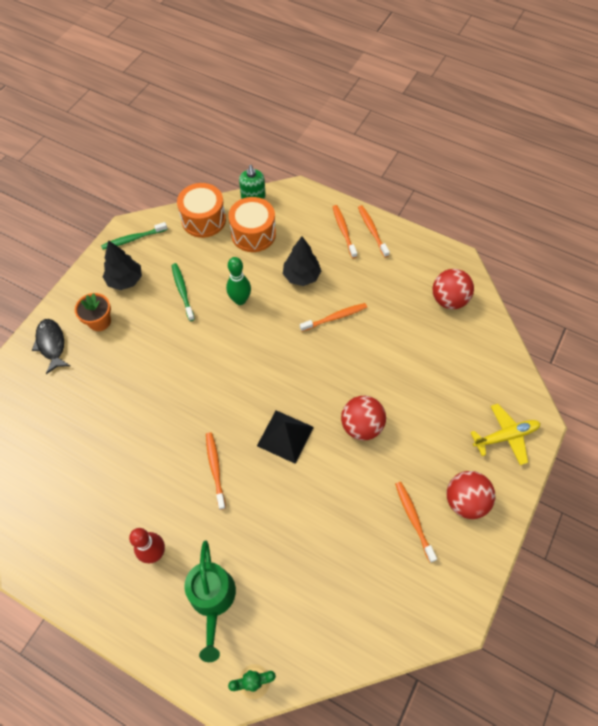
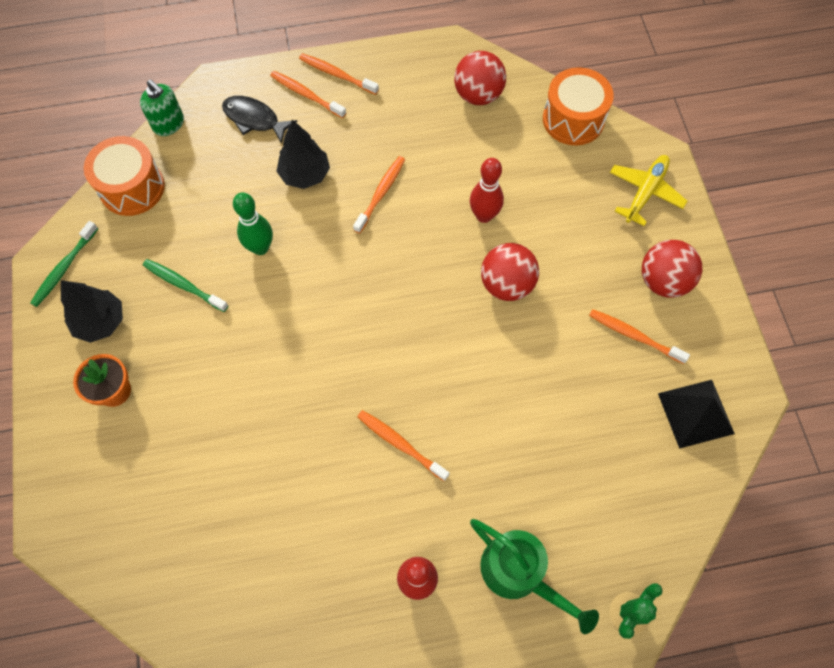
camera: 40 degrees left, 5 degrees up
(51, 344) = (78, 461): black fish -> black fish (254, 119)
(253, 234) = (207, 165): orange drum -> orange drum (573, 119)
(285, 436) = (441, 354): black pyramid -> black pyramid (695, 413)
(385, 375) = (484, 215): none -> red bowling pin

